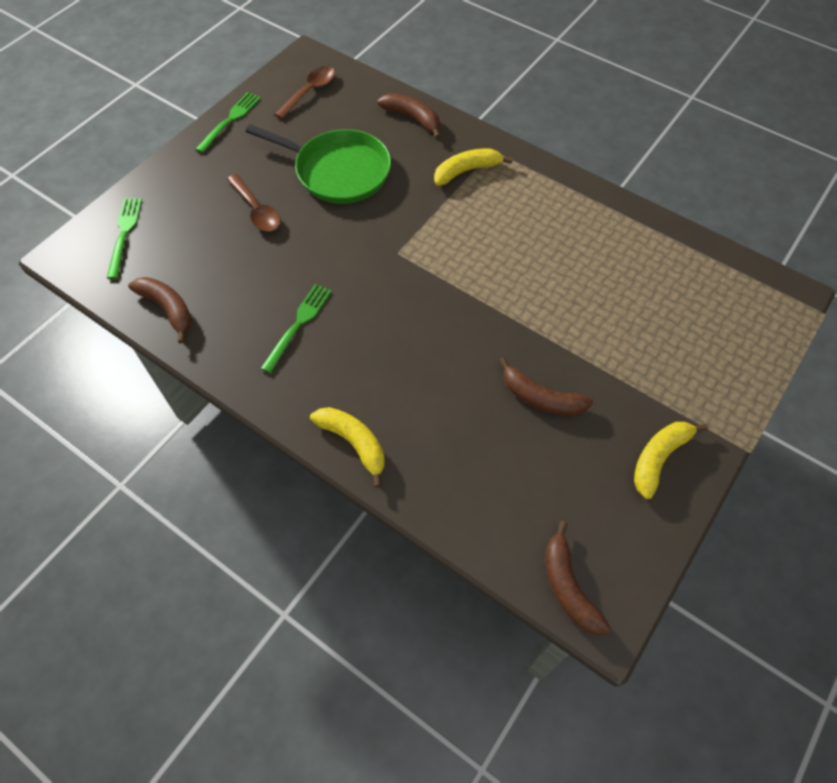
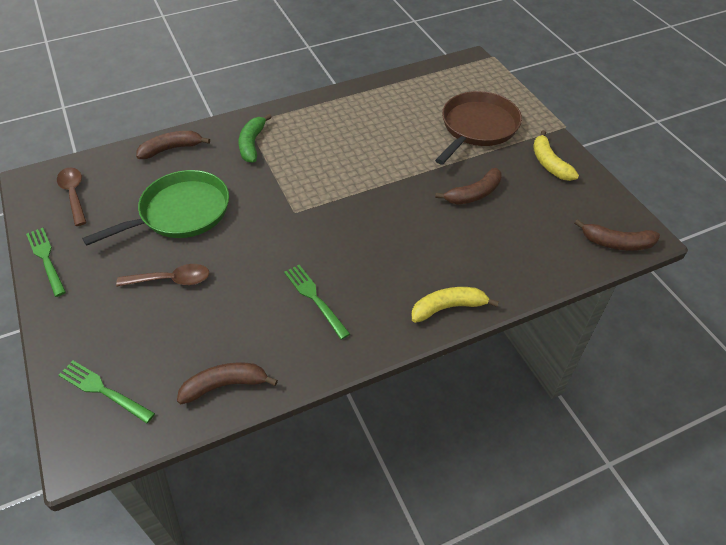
camera: 60 degrees left, 10 degrees down
(466, 171) = (252, 144): yellow banana -> green banana
(662, 354) = (477, 127): none -> brown pan

